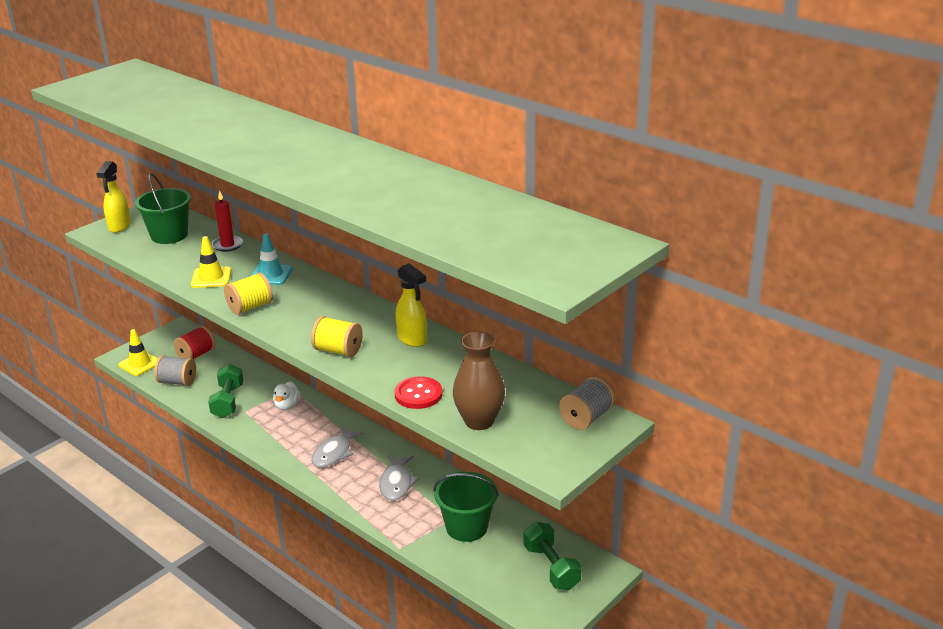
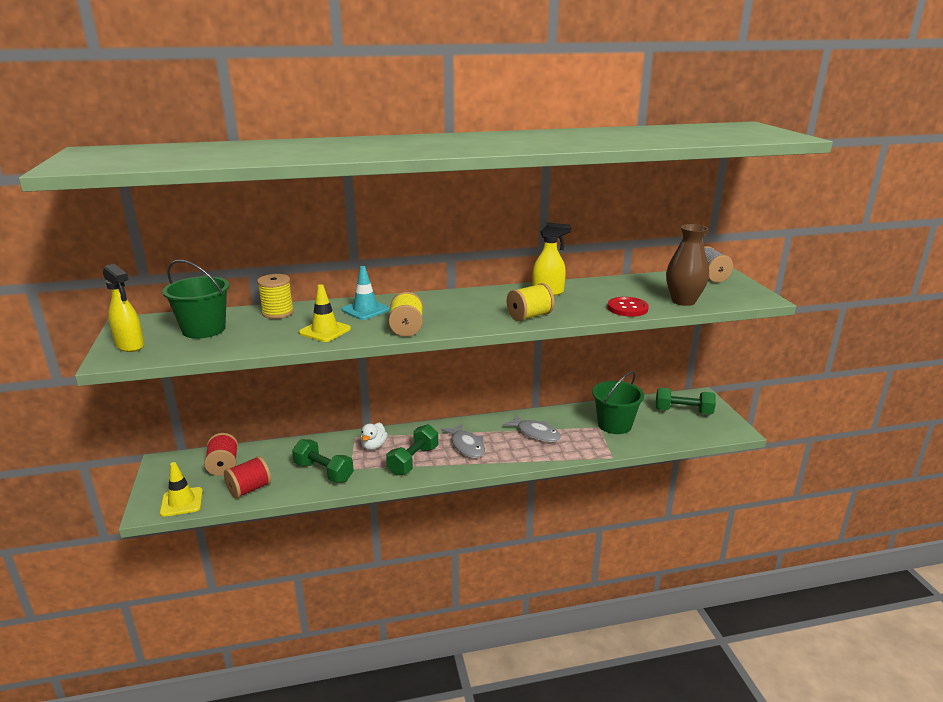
camera: 55 degrees left, 5 degrees down
(177, 382) = (249, 489): grey spool -> red spool
(227, 245) = (278, 312): red candle -> yellow spool
(283, 436) = (413, 461): none -> green dumbbell
(287, 405) = (374, 446): white duck -> white duck turned 60 degrees clockwise

